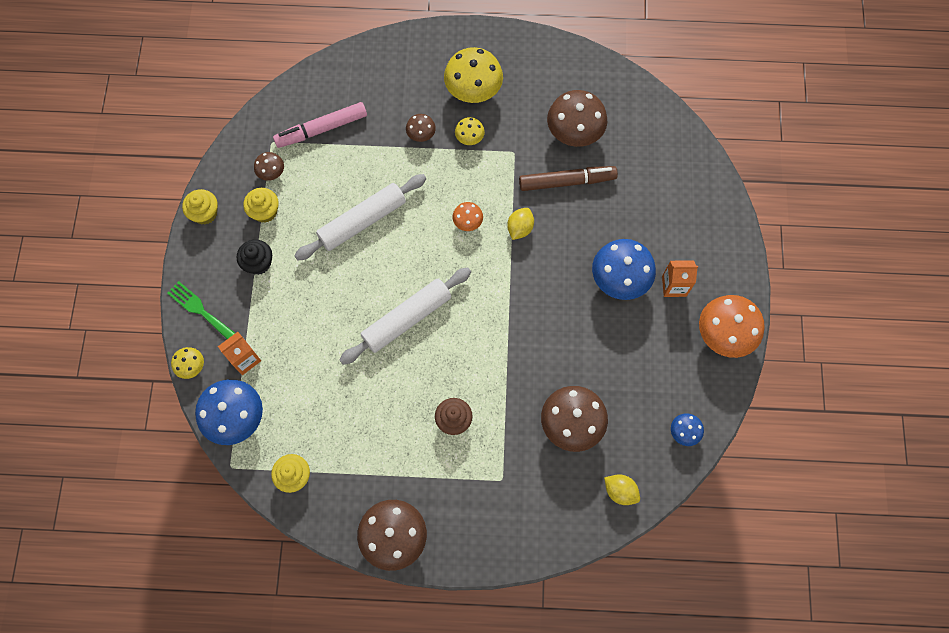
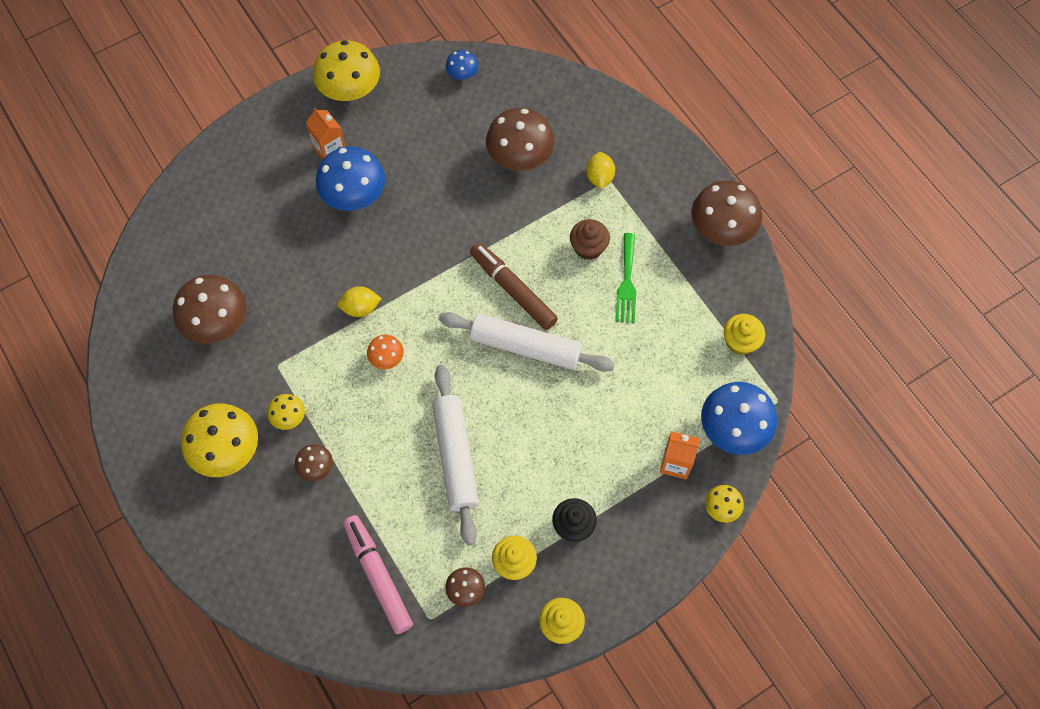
camera: 125 degrees left, 5 degrees down
(200, 310) = (663, 544): green fork -> green fork (626, 282)
(321, 129) = (378, 576): pink marker -> pink marker turned 150 degrees counterclockwise
(362, 221) = (455, 457): white rolling pin -> white rolling pin turned 60 degrees clockwise
(567, 181) = (279, 297): brown marker -> brown marker (513, 290)
(620, 491) = (548, 92): yellow lemon -> yellow lemon (599, 177)
(724, 334) = (350, 90): orange mushroom -> yellow mushroom

